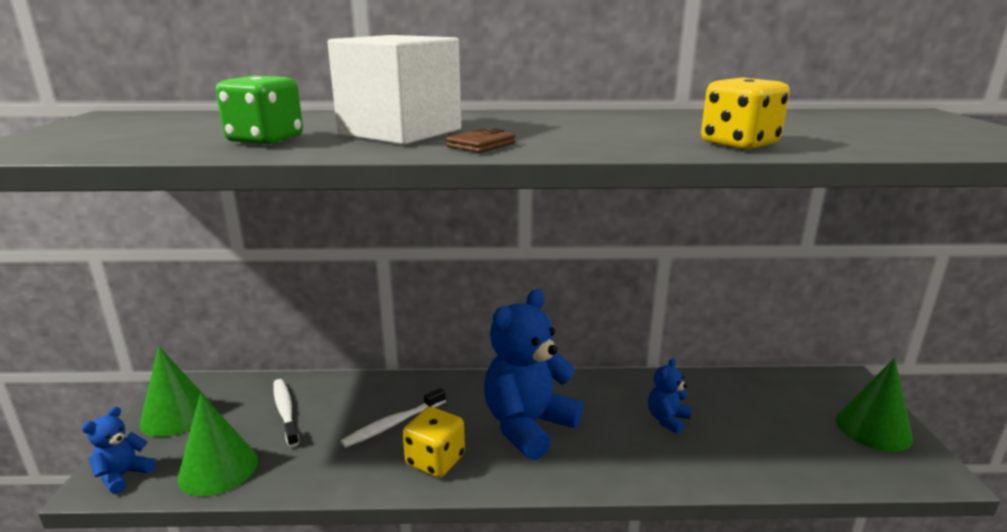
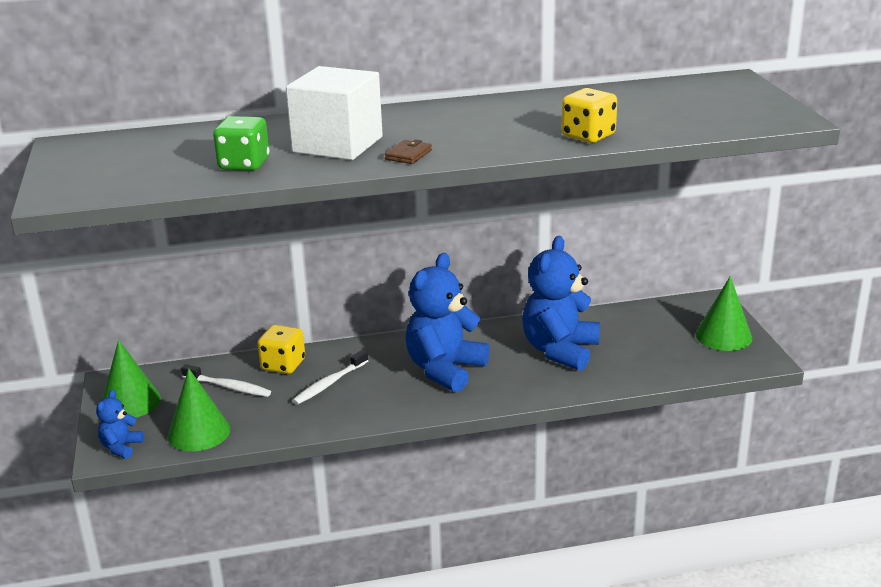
camera: 10 degrees left, 5 degrees up
(285, 411) = (228, 387): white toothbrush -> white toothbrush turned 150 degrees clockwise
(435, 460) = (377, 403): yellow dice -> yellow dice (283, 365)
(667, 419) = (560, 351): blue teddy bear -> blue teddy bear, size x2.14

